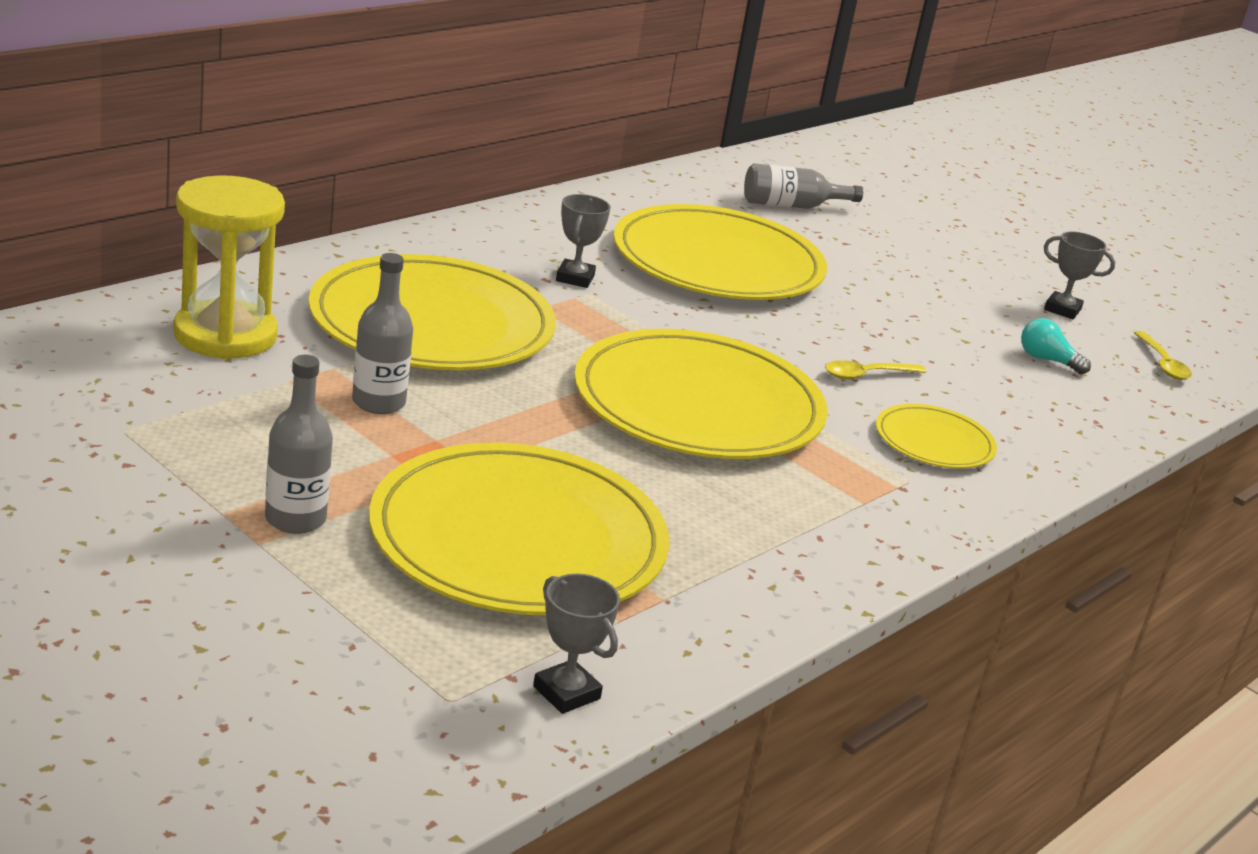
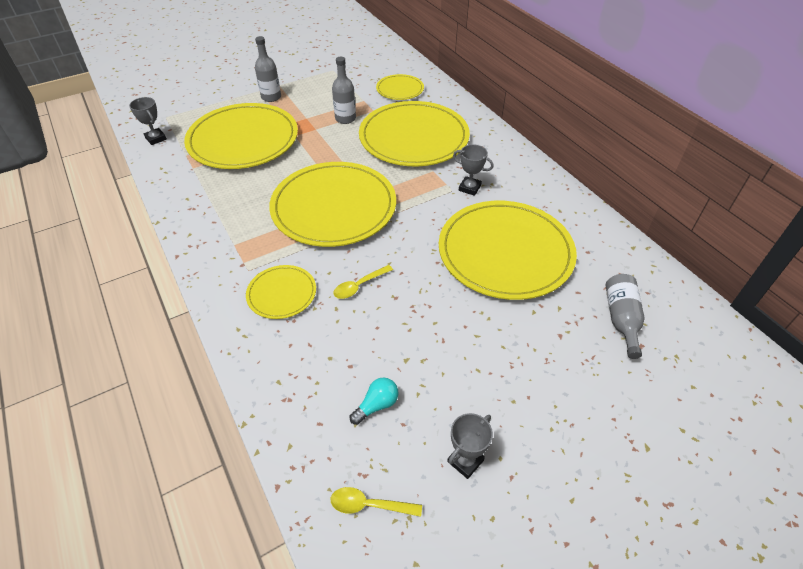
camera: 110 degrees right, 20 degrees up
(225, 335) = (400, 89): yellow hourglass -> yellow plate
(566, 693) = (156, 138): grey trophy -> grey trophy turned 75 degrees clockwise
(867, 375) = (359, 286): yellow spoon -> yellow spoon turned 120 degrees counterclockwise

